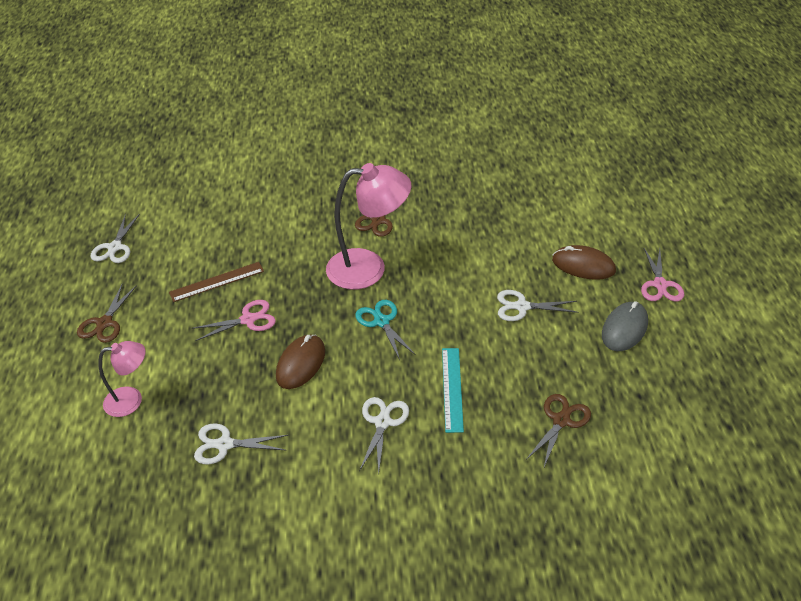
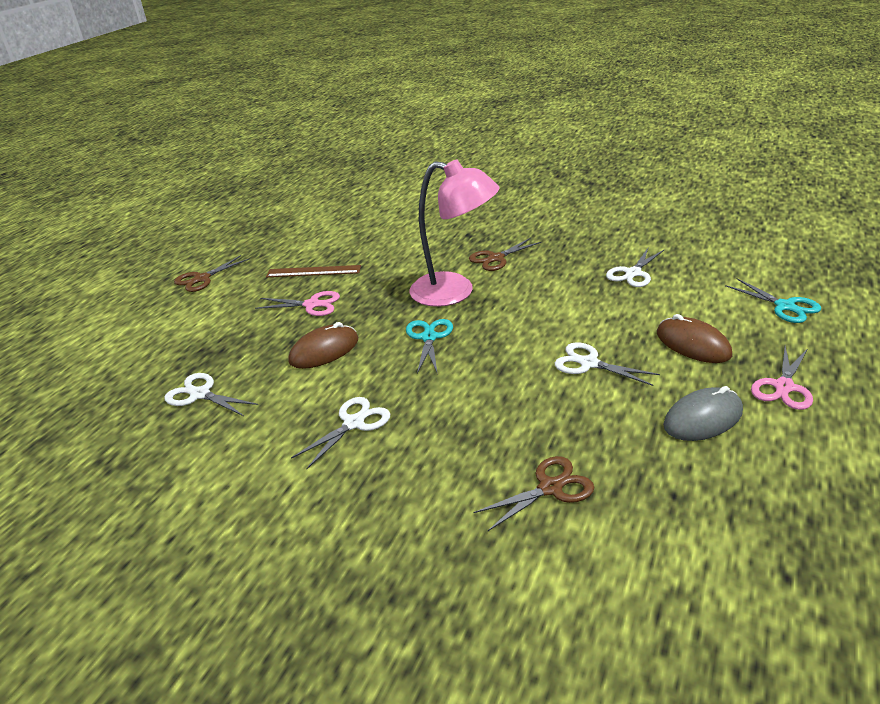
camera: 30 degrees right, 10 degrees down
(115, 247) = (260, 231): white scissors -> white scissors (633, 273)
(131, 400) = (165, 337): pink lamp -> none
(452, 389) = (450, 416): turquoise ruler -> none
(626, 211) = (785, 306): none -> turquoise scissors

